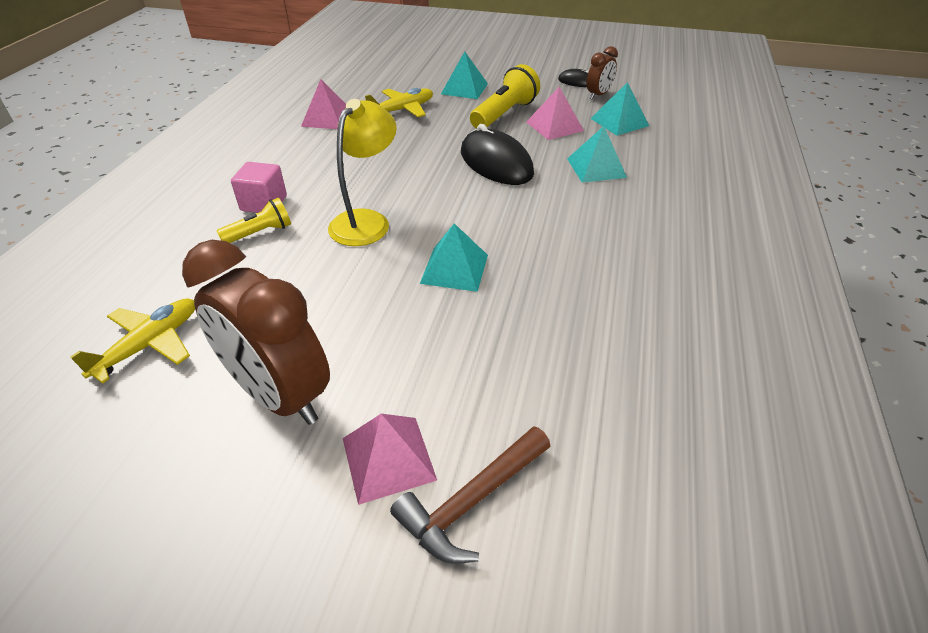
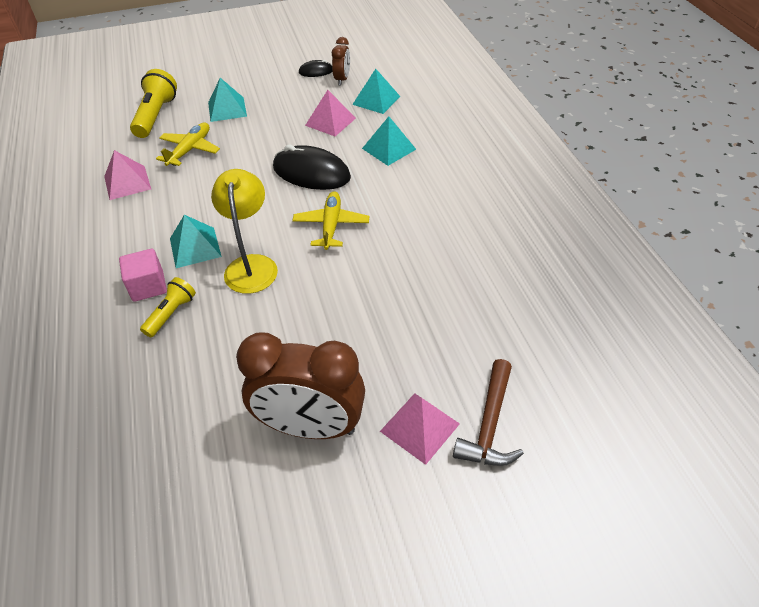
camera: 30 degrees left, 5 degrees up
(149, 344) = (171, 444): yellow plane -> yellow plane (331, 225)
(454, 268) = (352, 275): turquoise pyramid -> turquoise pyramid (195, 247)
(504, 114) = (281, 124): yellow flashlight -> yellow flashlight (156, 116)

